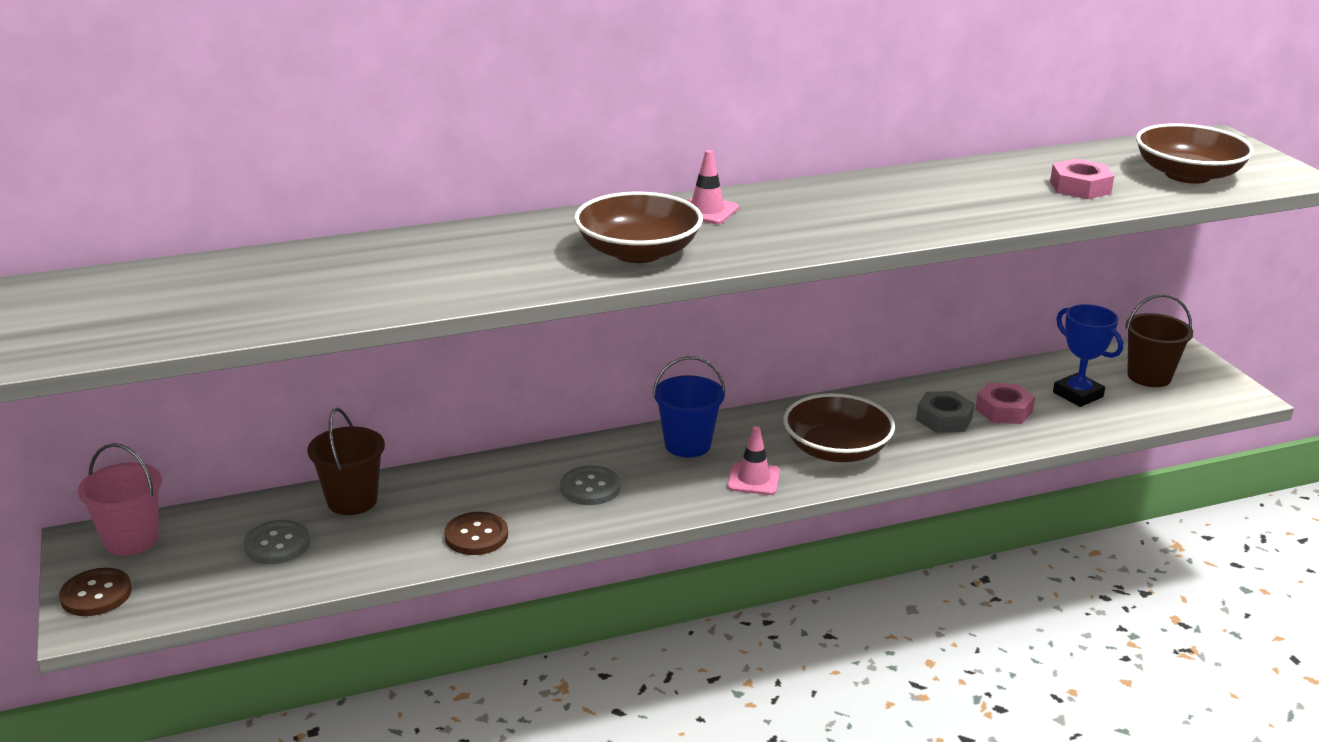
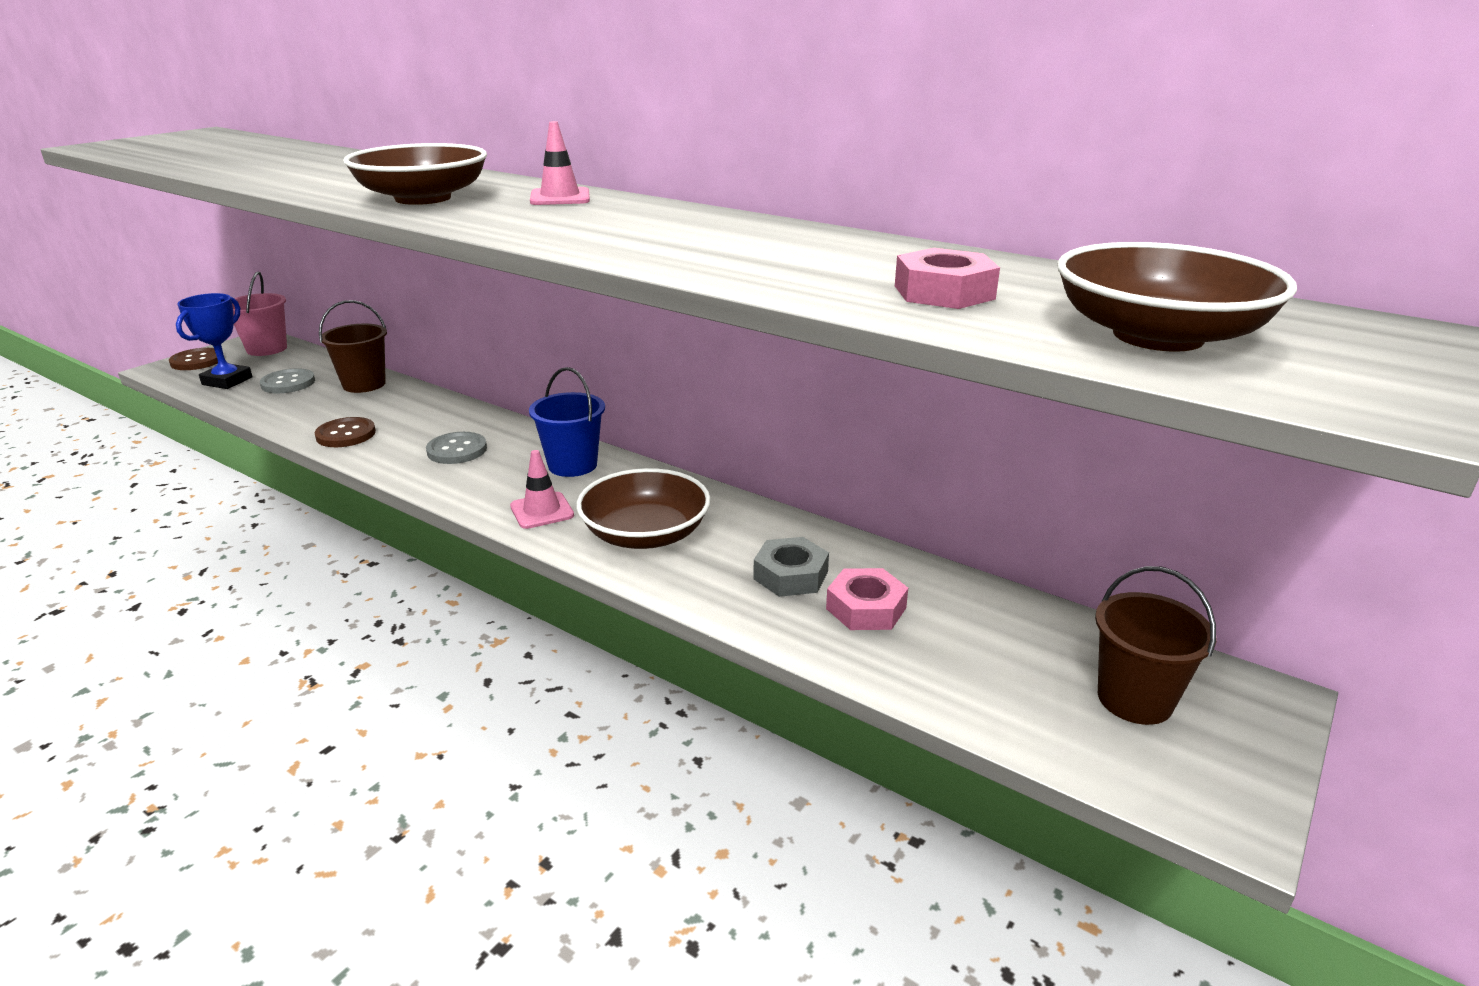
camera: 55 degrees right, 0 degrees up
(1078, 395) = (986, 652): blue trophy -> blue trophy (227, 381)

